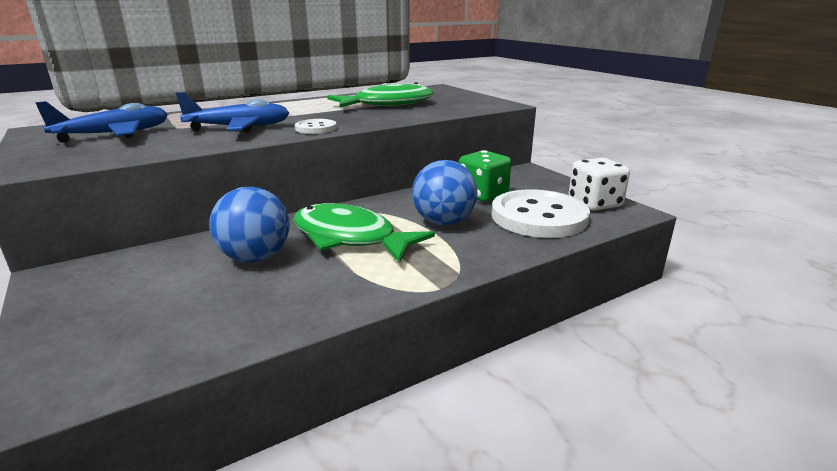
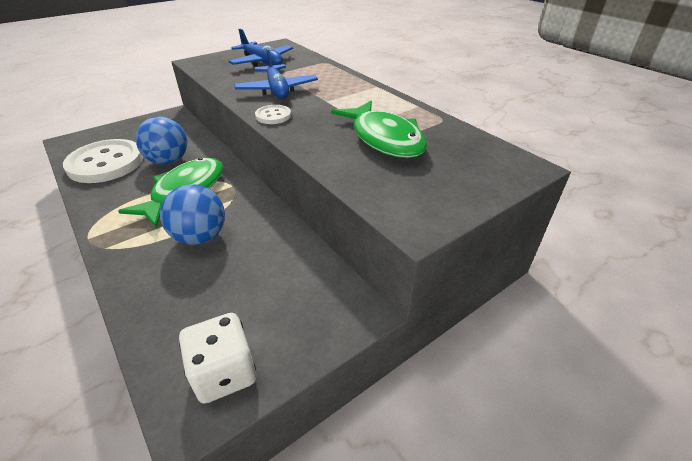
camera: 85 degrees right, 15 degrees up
(482, 195) = (266, 264): green dice -> none
(539, 217) = (195, 307): white button -> white button (106, 163)

